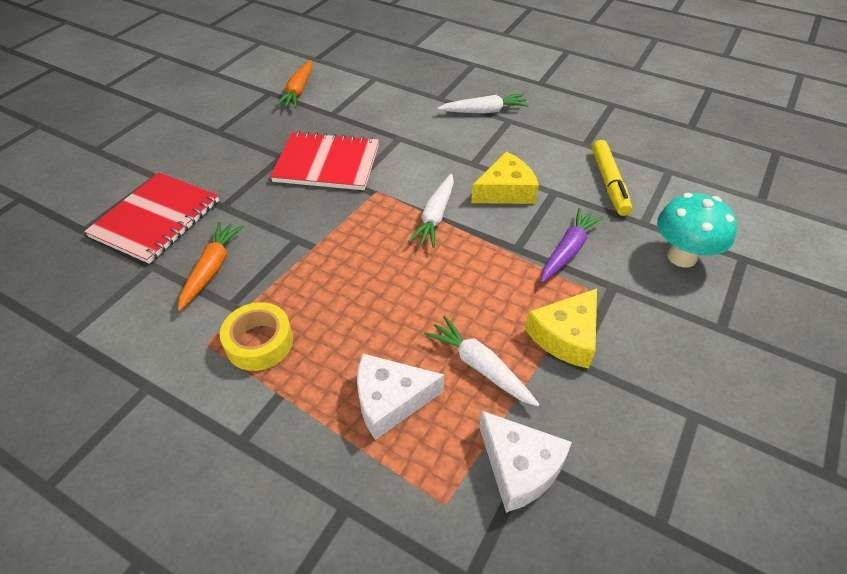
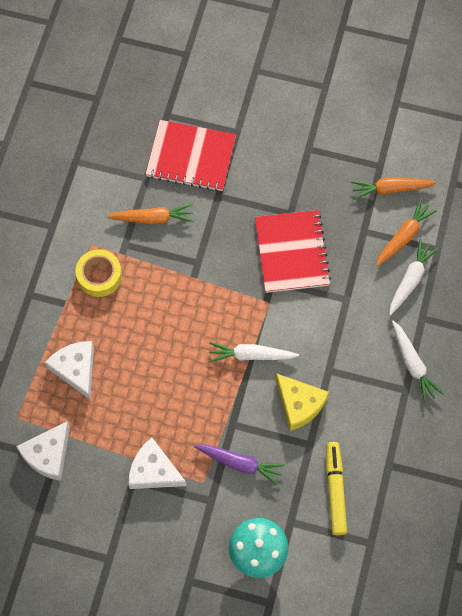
camera: 75 degrees right, 20 degrees up
(351, 92) = (404, 236): none -> orange carrot
(480, 366) = (114, 418): white carrot -> white carrot (410, 279)
(566, 336) = (154, 471): yellow cheese -> white cheese
(609, 183) = (335, 490): yellow marker -> yellow marker turned 105 degrees clockwise

